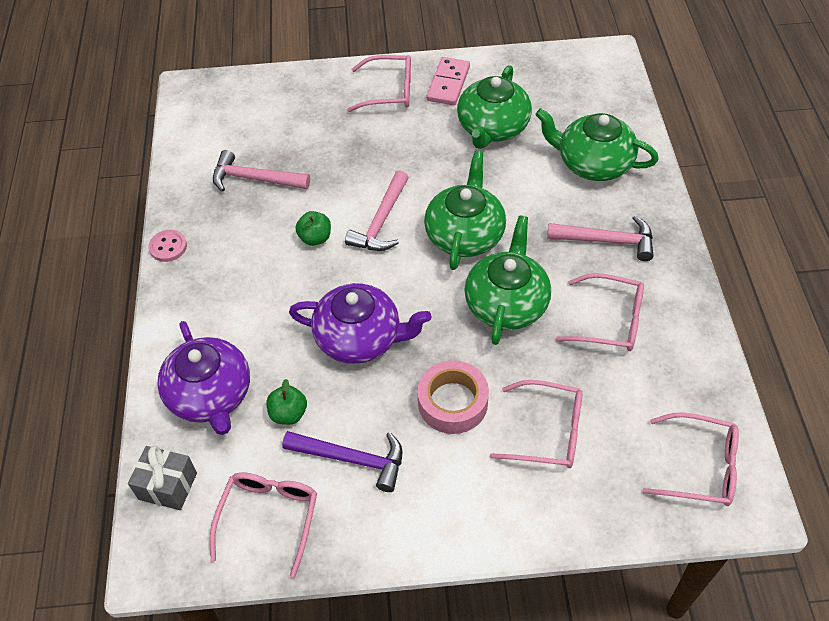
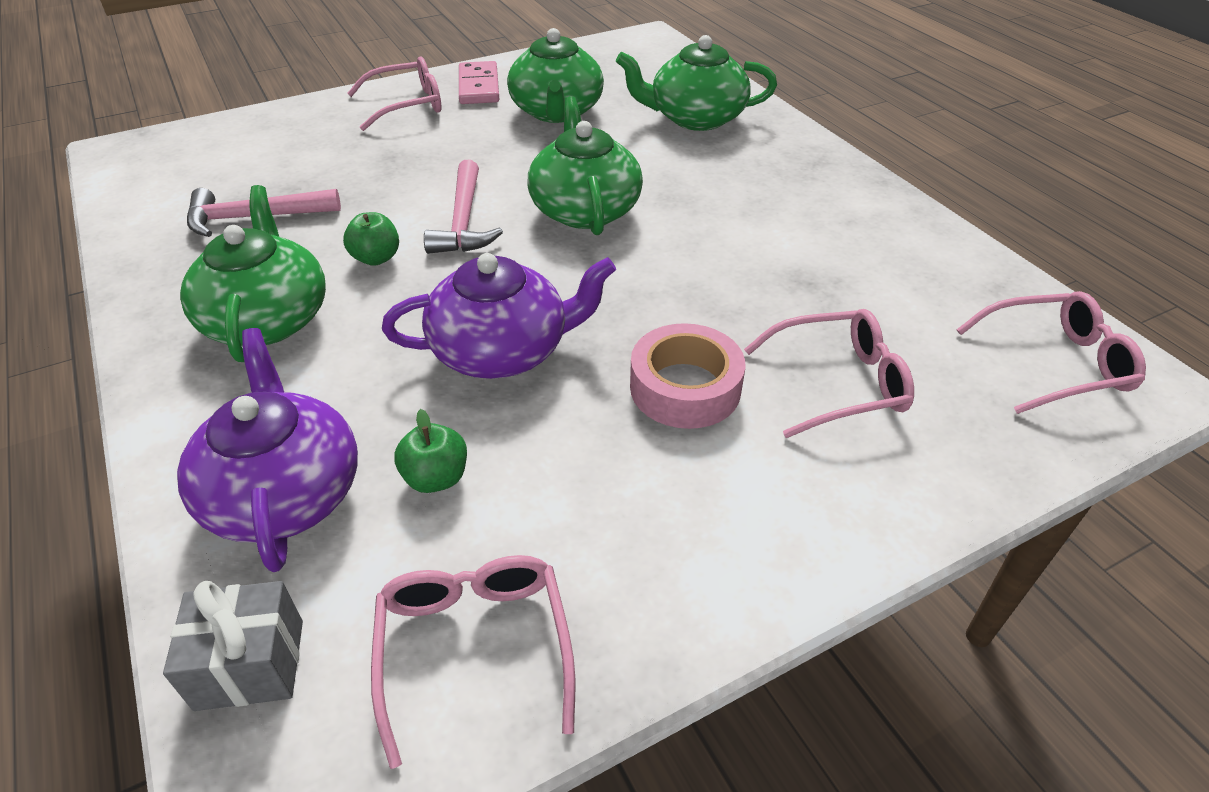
camera: 25 degrees left, 10 degrees down
(168, 247) = (138, 320): pink button -> none
(210, 395) = (284, 493): purple teapot -> purple teapot turned 150 degrees counterclockwise
(352, 459) = (575, 508): purple hammer -> none
(506, 303) = (684, 262): green teapot -> green teapot (267, 319)
(607, 241) = (763, 177): pink hammer -> none
(609, 320) = (823, 248): pink glasses -> none

